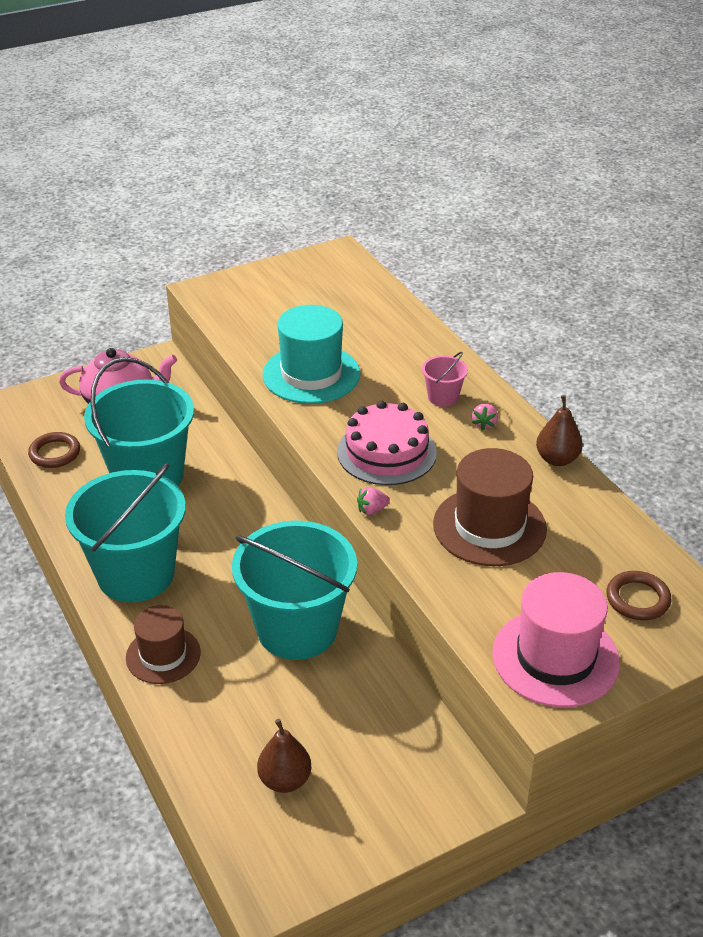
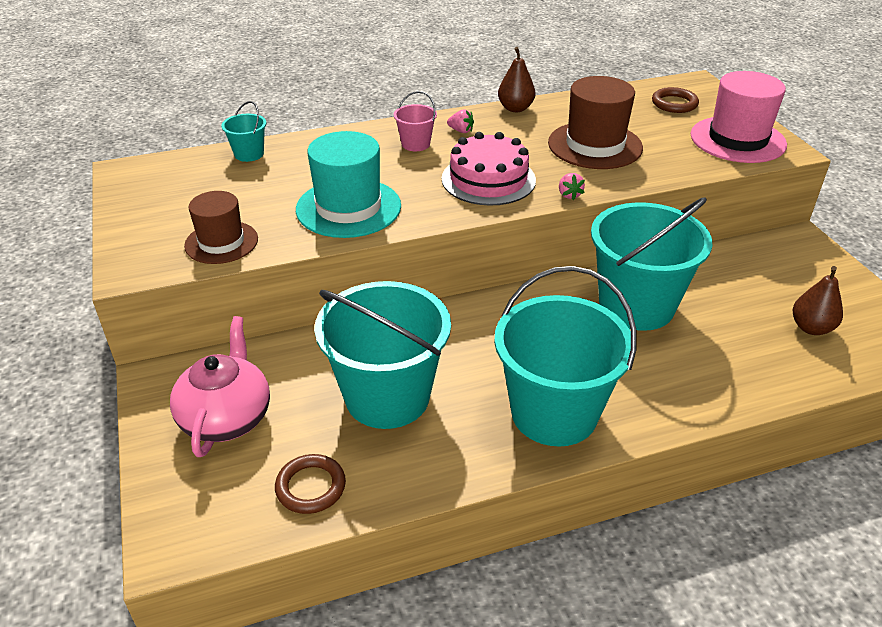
camera: 80 degrees left, 0 degrees up
(163, 655) = (674, 396): brown hat -> brown hat (221, 242)
(388, 305) = (249, 154): none -> turquoise bucket

